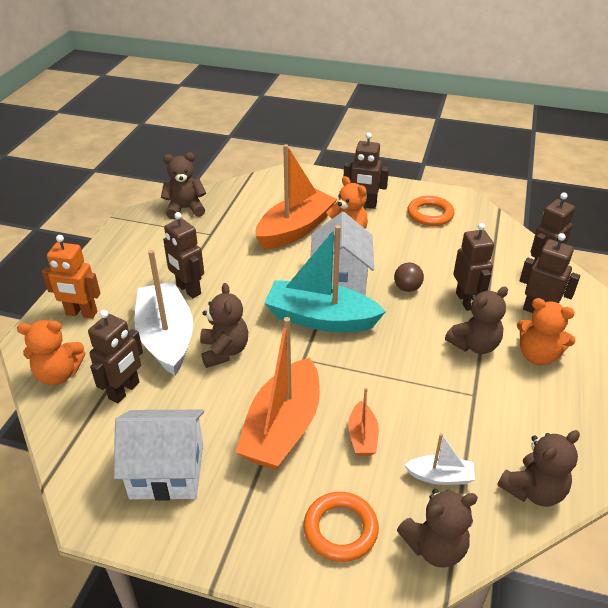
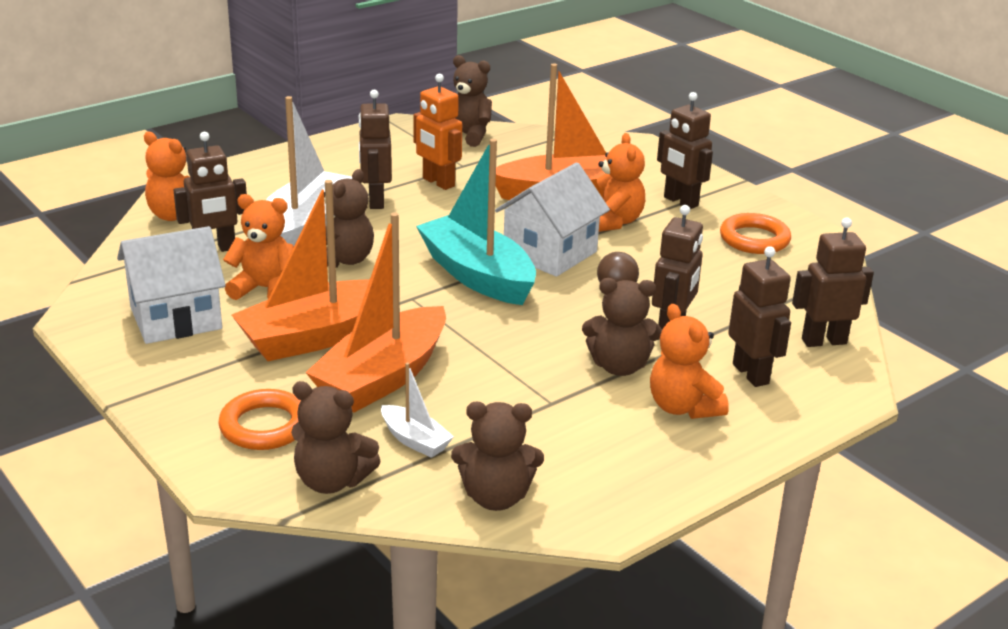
camera: 35 degrees right, 10 degrees down
(81, 313) = (252, 180): orange robot -> orange robot (438, 182)
(167, 471) = (175, 318): white house -> white house turned 60 degrees counterclockwise
(201, 406) = (265, 289): none -> orange teddy bear
(362, 436) = (382, 377): orange boat -> orange boat, size x2.14

